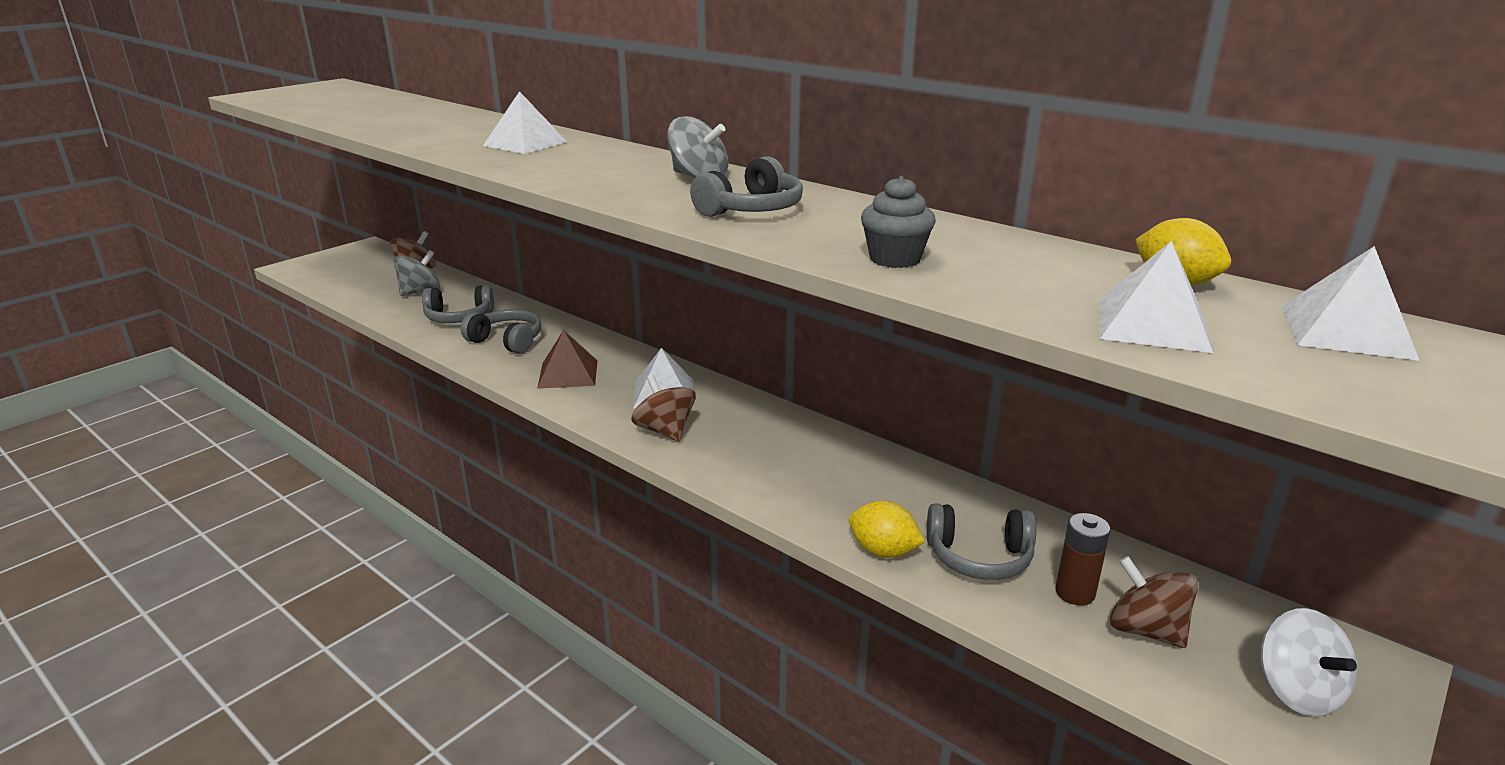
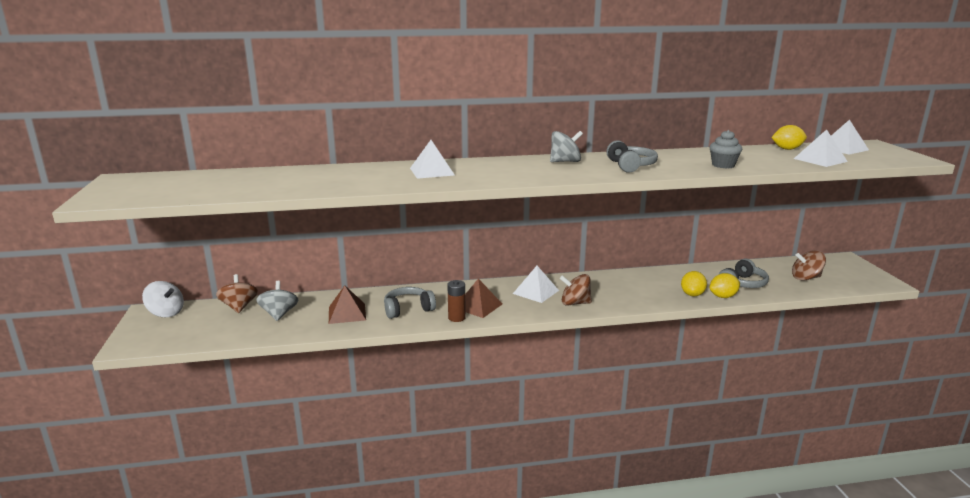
camera: 50 degrees left, 5 degrees down
(459, 317) = (347, 313): grey headphones -> brown pyramid
(844, 518) = (692, 294): none -> yellow lemon
(1075, 593) = (777, 279): brown battery -> brown battery (456, 318)
(1297, 691) = (849, 273): white spinning top -> white spinning top (166, 313)

